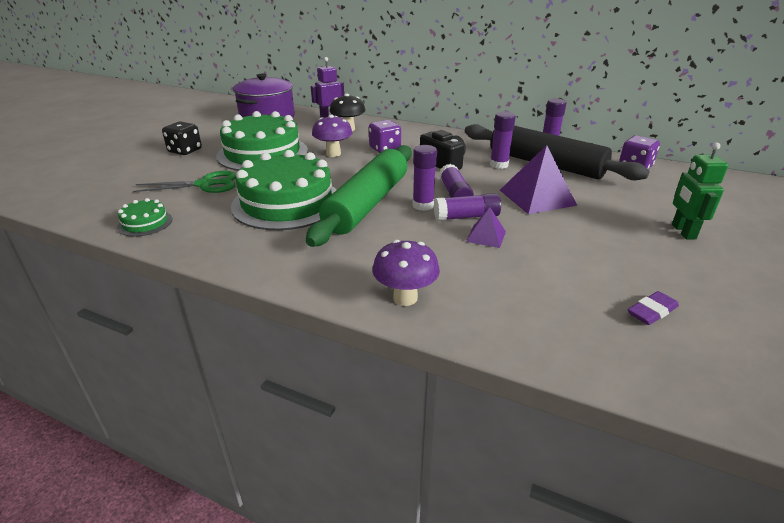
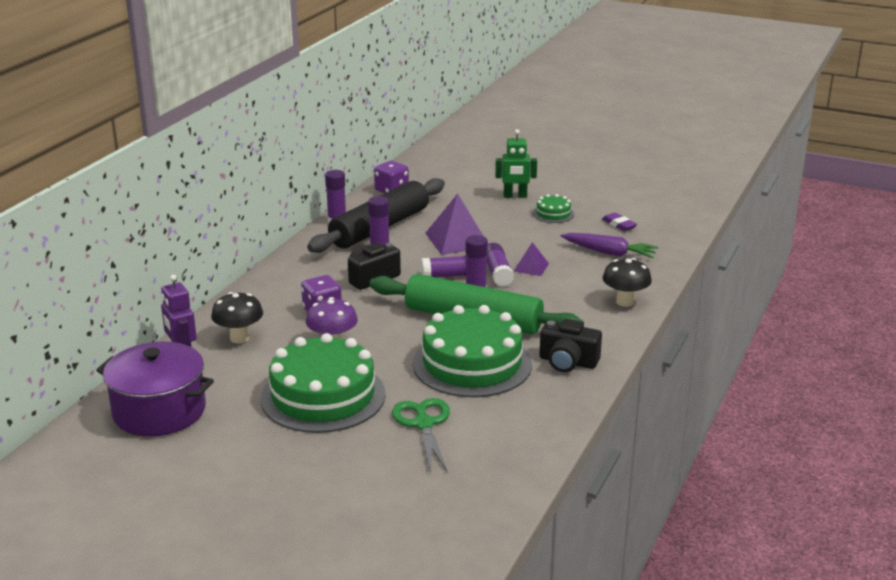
camera: 90 degrees left, 5 degrees down
(145, 223) = (525, 445): green cake -> green cake (553, 214)
(185, 151) = (302, 464): black dice -> none
(272, 250) = (568, 362): none -> black camera
(405, 298) = (625, 302): purple mushroom -> black mushroom
(548, 295) = (609, 253): none -> purple carrot

